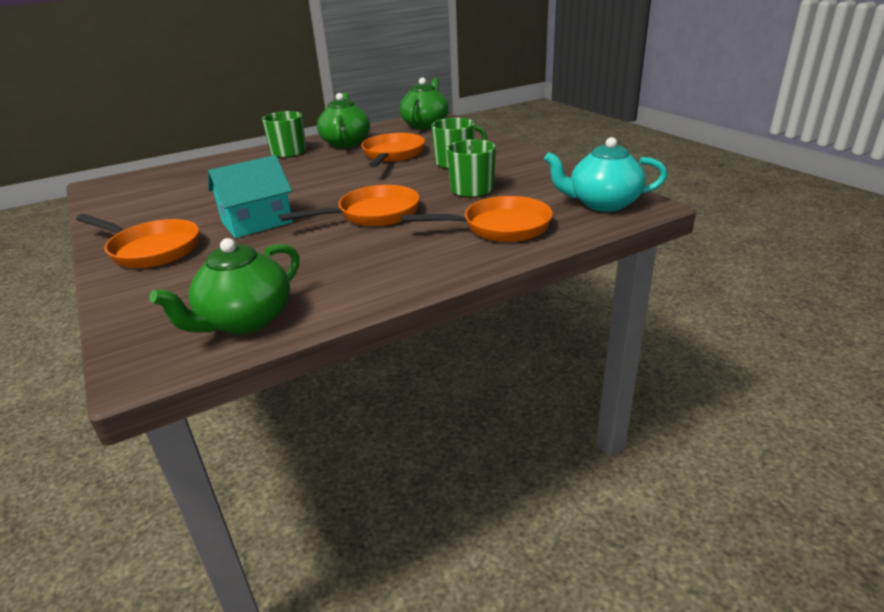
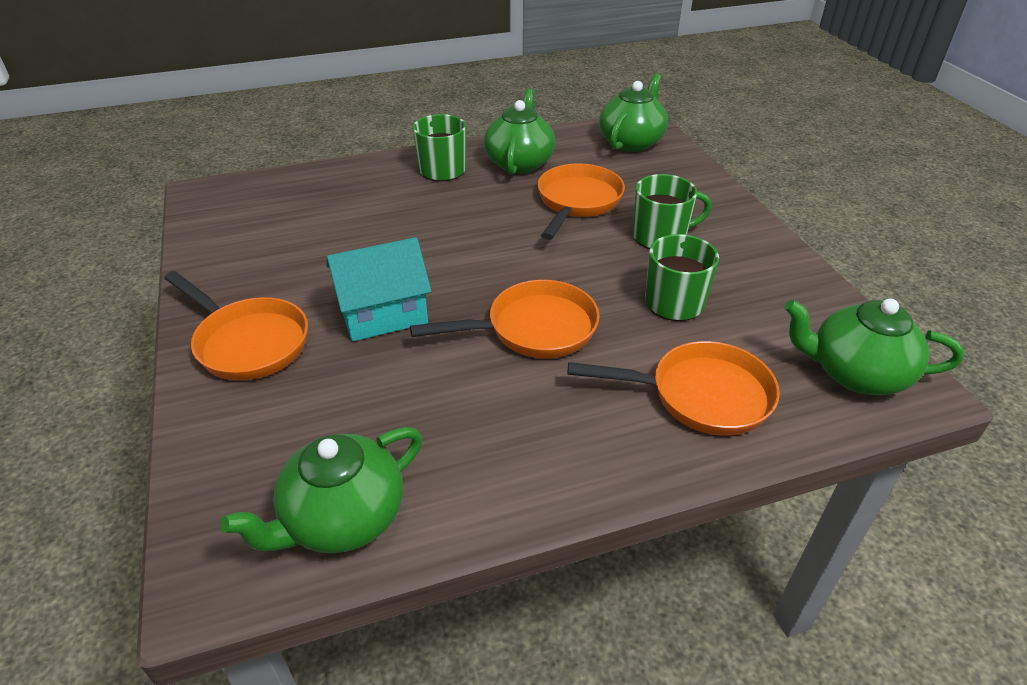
camera: 10 degrees right, 10 degrees up
(602, 204) = (855, 373): turquoise teapot -> green teapot

